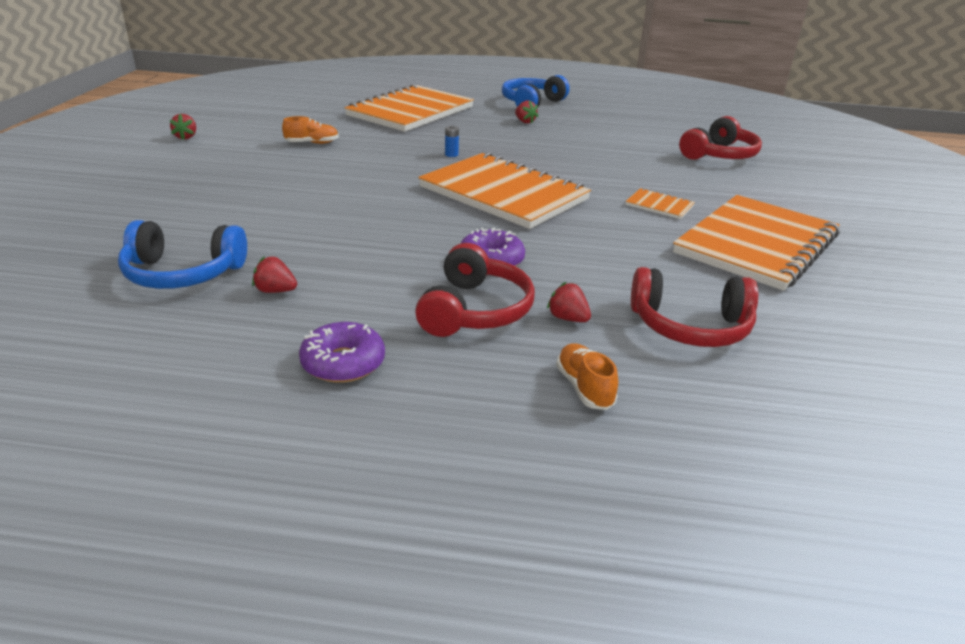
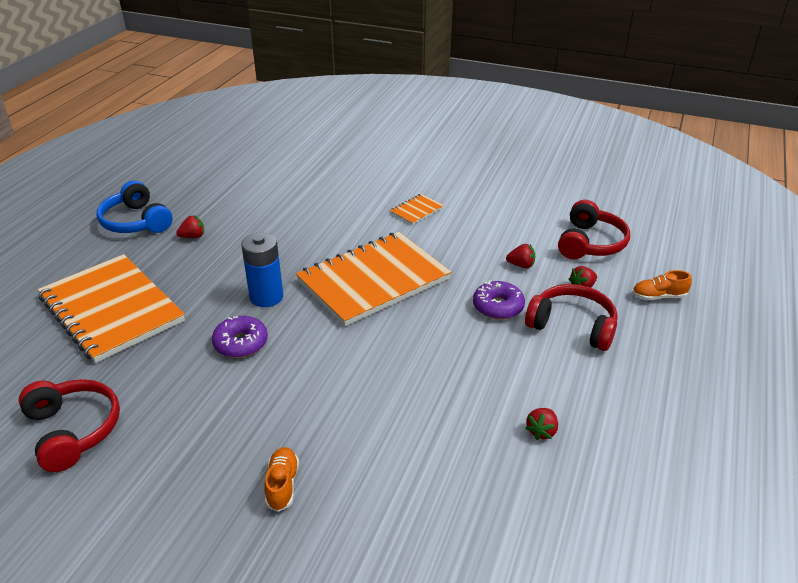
camera: 75 degrees left, 5 degrees up
(182, 274) = (507, 497): blue headphones -> none
(186, 137) = (95, 528): red strawberry -> red strawberry (521, 265)
(312, 143) = (183, 398): orange shoe -> orange shoe (282, 485)
(343, 363) = (643, 396): purple donut -> purple donut (241, 343)
(451, 154) = (266, 297): blue battery -> blue battery, size x2.39
(719, 155) = (326, 159): red headphones -> red headphones (73, 430)
(756, 244) = (486, 190): orange notebook -> none

